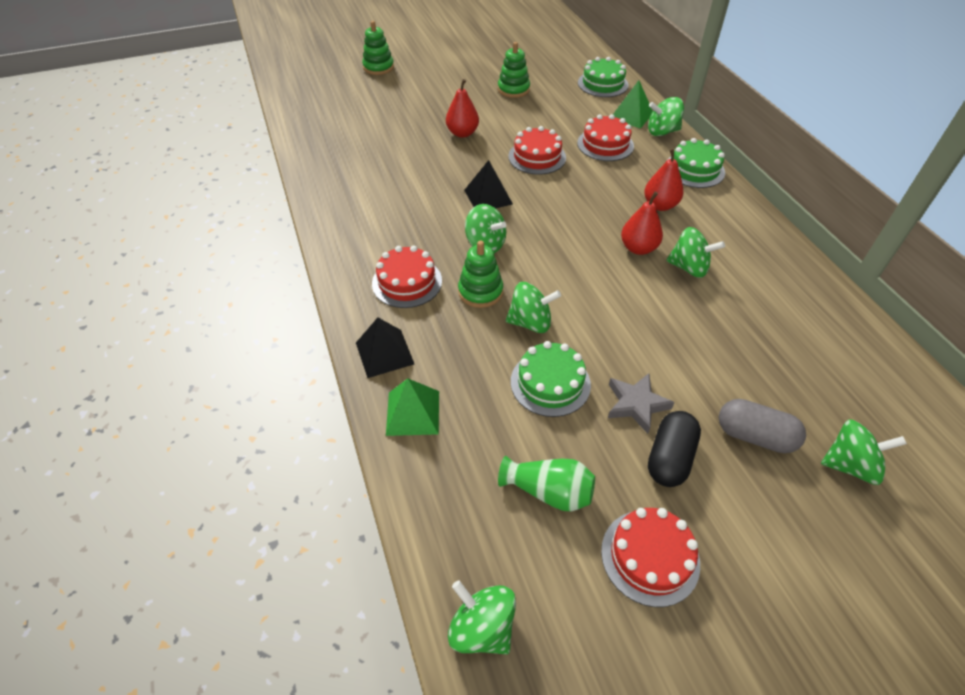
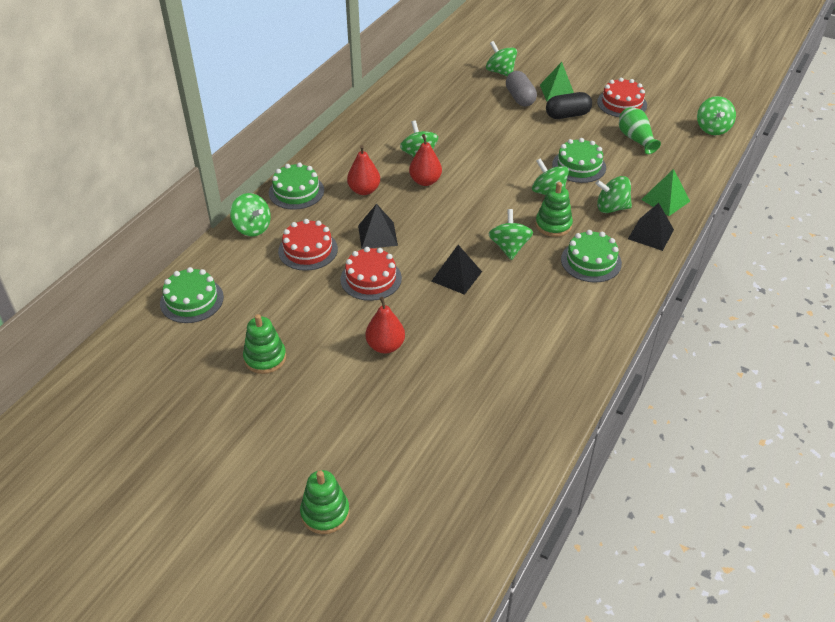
camera: 130 degrees left, 5 degrees down
(407, 282) = (591, 261): red cake -> green cake
(454, 354) = (611, 208): none -> green spinning top
(586, 183) = (377, 235): none -> black pyramid
(631, 115) = (240, 255): green pyramid -> green pyramid (557, 91)
(636, 404) = (551, 135): grey star -> none

